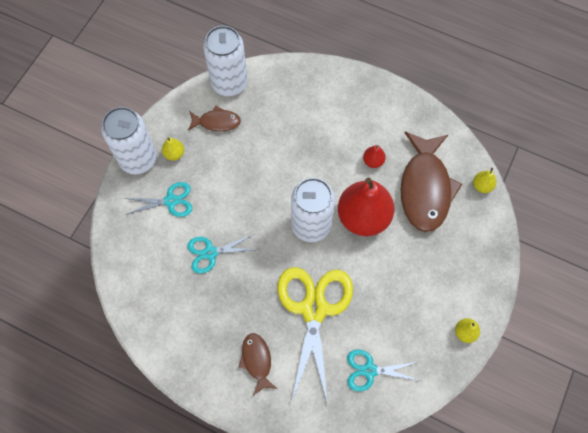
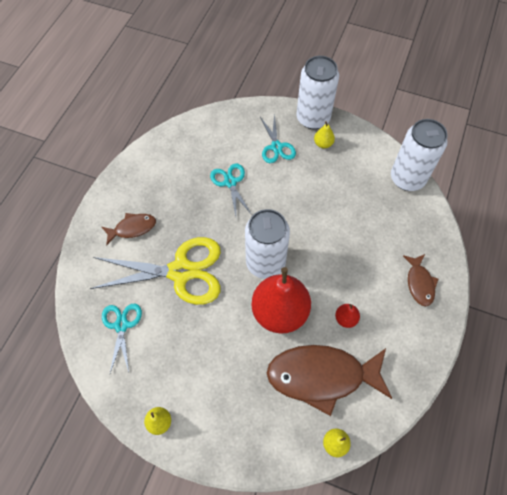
camera: 85 degrees right, 5 degrees down
(217, 122) = (362, 173): brown fish -> brown fish (419, 283)

